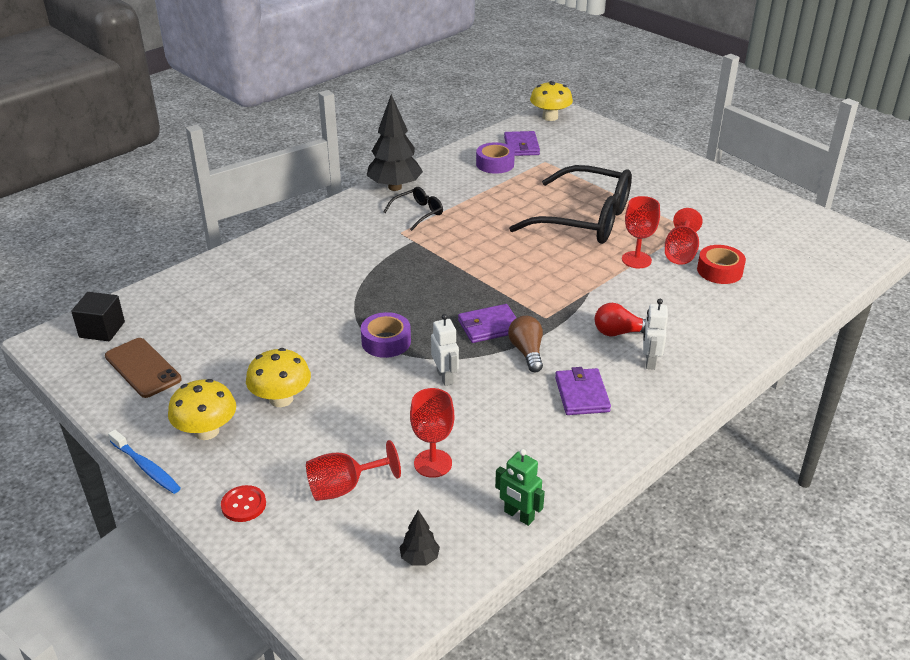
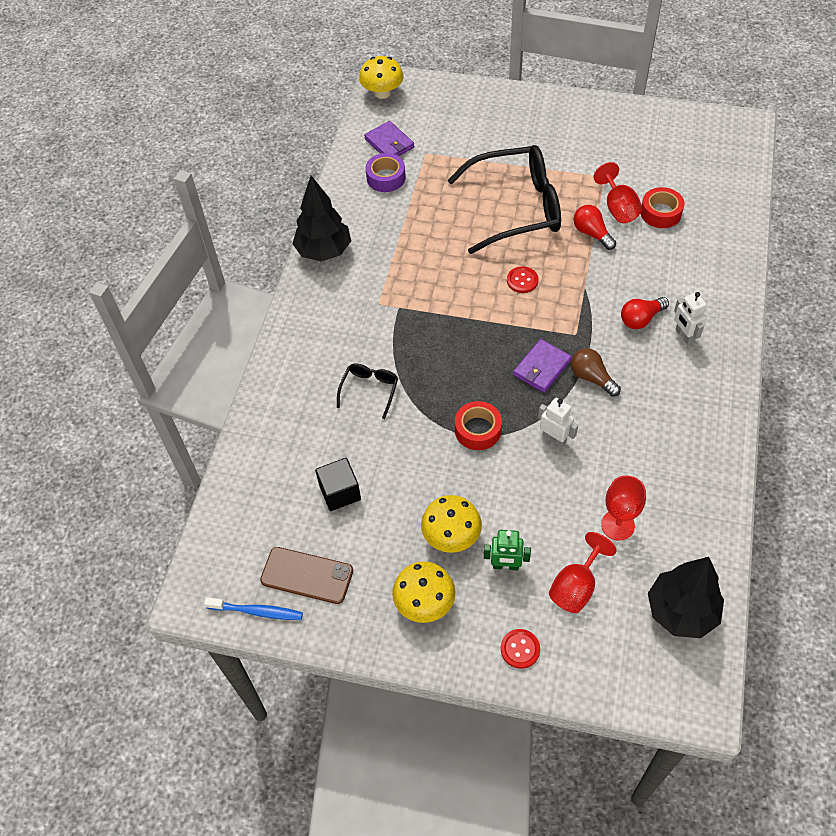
camera: 30 degrees left, 20 degrees up
(102, 329) = (227, 558): black cube -> black cube (340, 492)
(146, 467) = (413, 665): blue toothbrush -> blue toothbrush (257, 611)
(386, 342) = (478, 430): purple tape -> red tape
(418, 213) = (373, 272): black glasses -> black glasses (369, 390)
(419, 558) = (681, 611): black tree -> black tree, size x2.21
(518, 516) = (713, 533): green robot -> green robot (505, 566)
(537, 265) = (522, 280): none -> red button
(582, 394) = (664, 396): purple wallet -> none
(636, 260) = (592, 233): red goblet -> red light bulb

